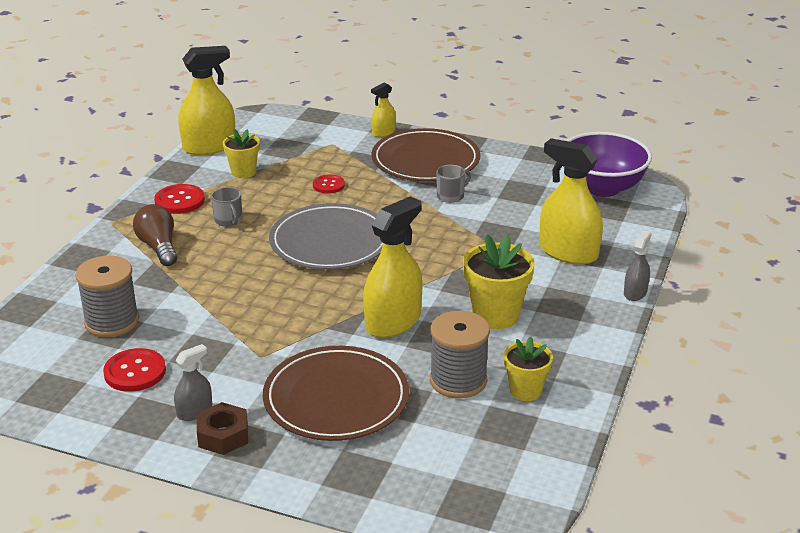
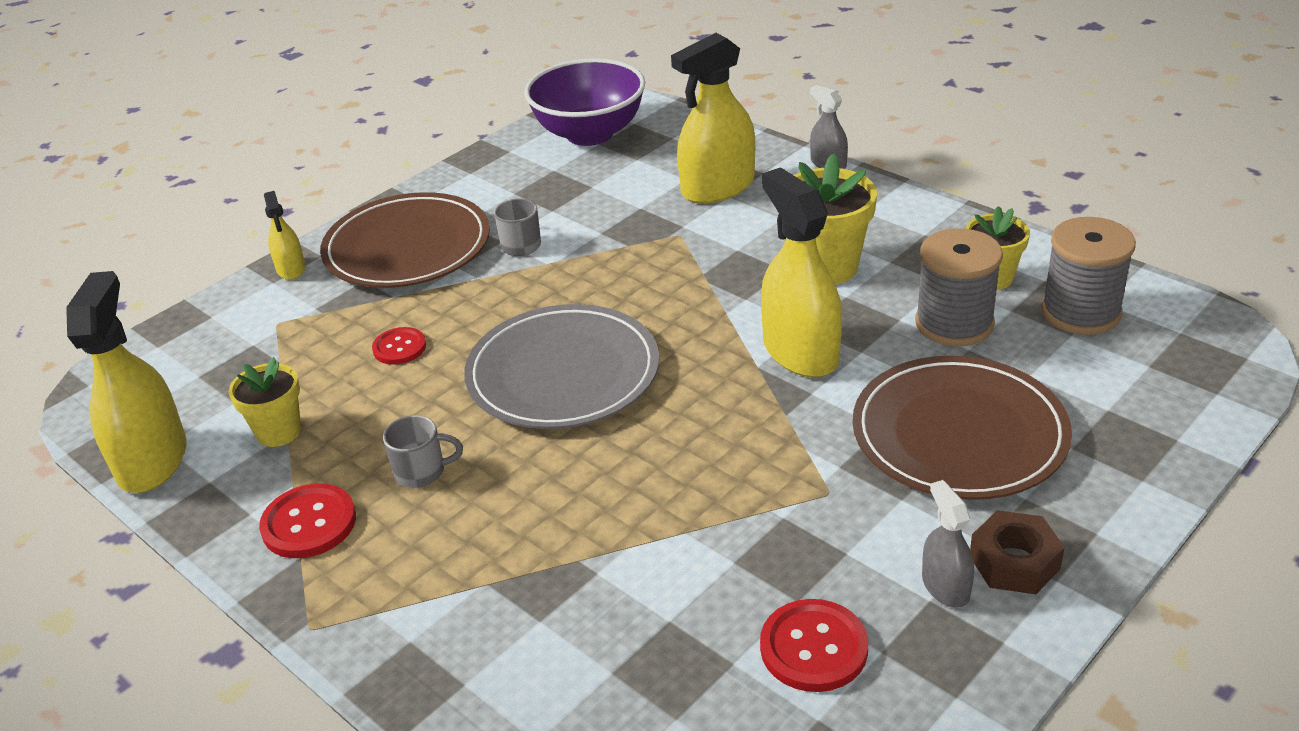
camera: 65 degrees left, 5 degrees up
(112, 321) = (648, 663): grey spool -> grey spool (1080, 312)
(159, 247) = (445, 570): brown light bulb -> none

